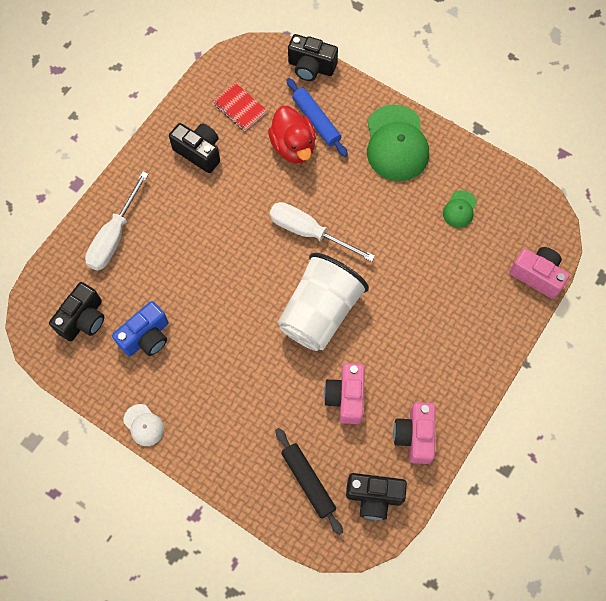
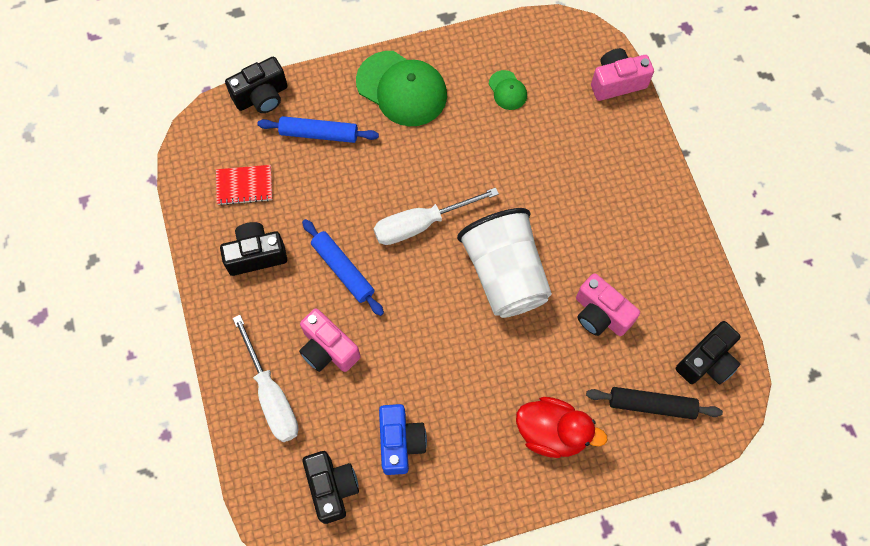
camera: 50 degrees left, 0 degrees up
(143, 425) = (484, 510): white cap -> none
(234, 210) = (343, 270): none -> blue rolling pin
(293, 146) = (326, 172): red duck -> red duck (552, 432)
(414, 436) = (679, 287): pink camera -> pink camera (328, 349)

